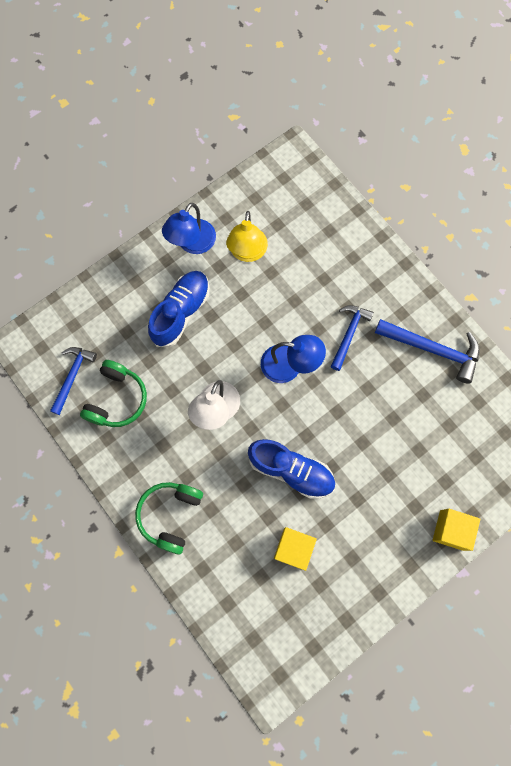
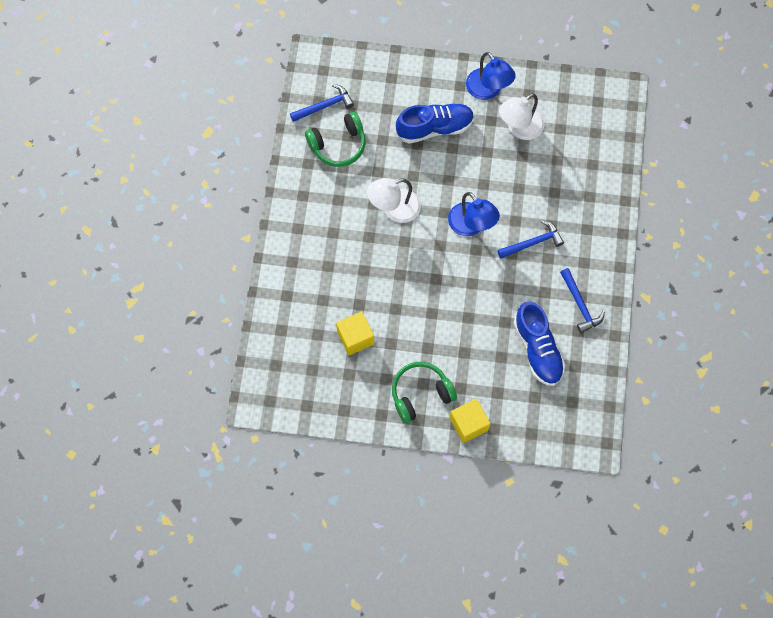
camera: 45 degrees right, 5 degrees down
(170, 515) = (300, 245): green headphones -> green headphones (420, 394)
(192, 244) = (488, 90): blue lamp -> blue lamp turned 105 degrees counterclockwise
(247, 252) = (519, 129): yellow lamp -> white lamp
(291, 470) = (403, 290): blue shoe -> blue shoe (538, 349)
(432, 350) = (580, 305): blue hammer -> blue hammer, size x0.67

